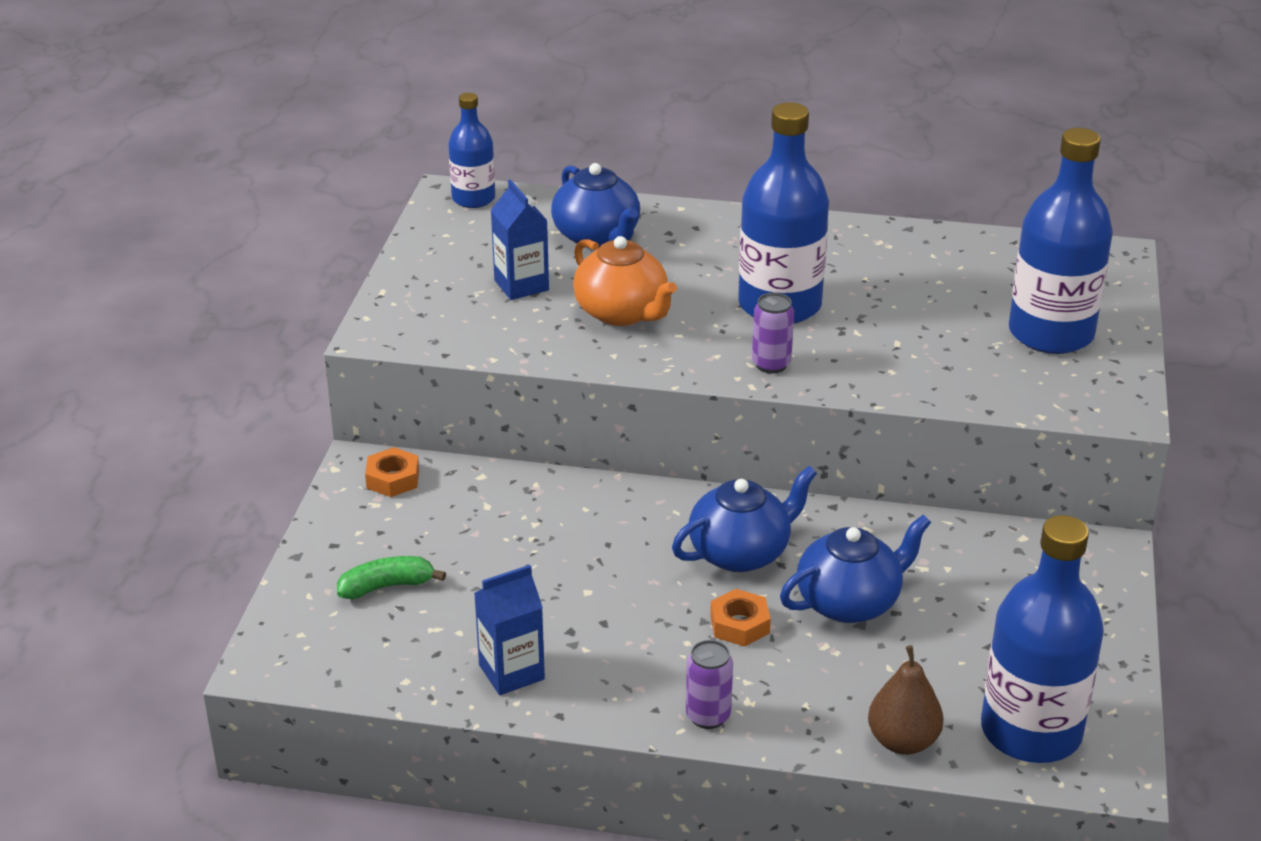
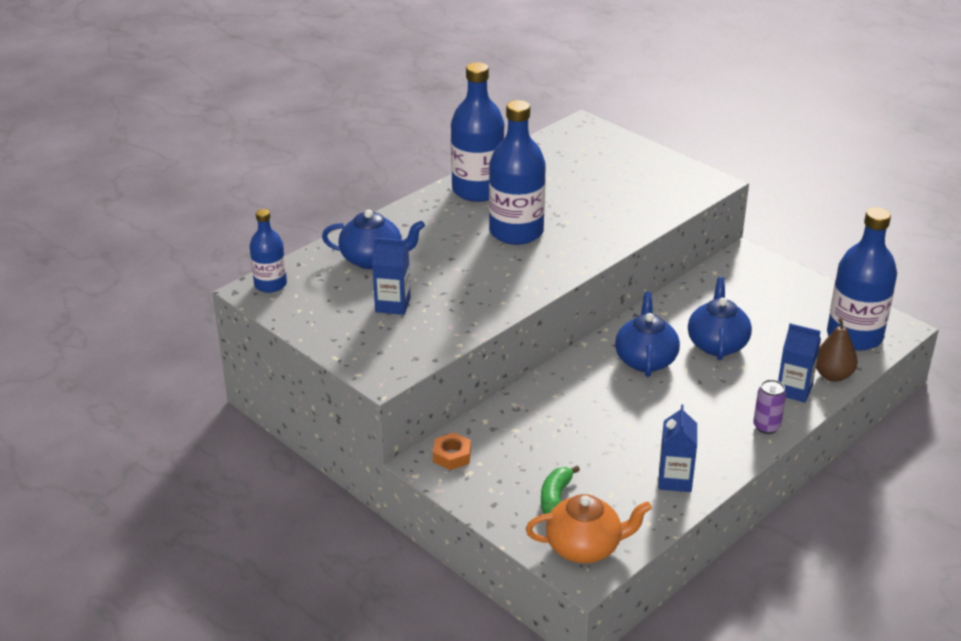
camera: 55 degrees left, 0 degrees up
(622, 313) = (464, 283): orange teapot -> orange teapot (584, 547)
(739, 624) = (703, 386): orange nut -> none
(771, 364) = (569, 258): purple can -> none
(823, 714) = (794, 390): none -> blue carton
(1051, 333) = (630, 171): blue bottle -> blue bottle (477, 190)

